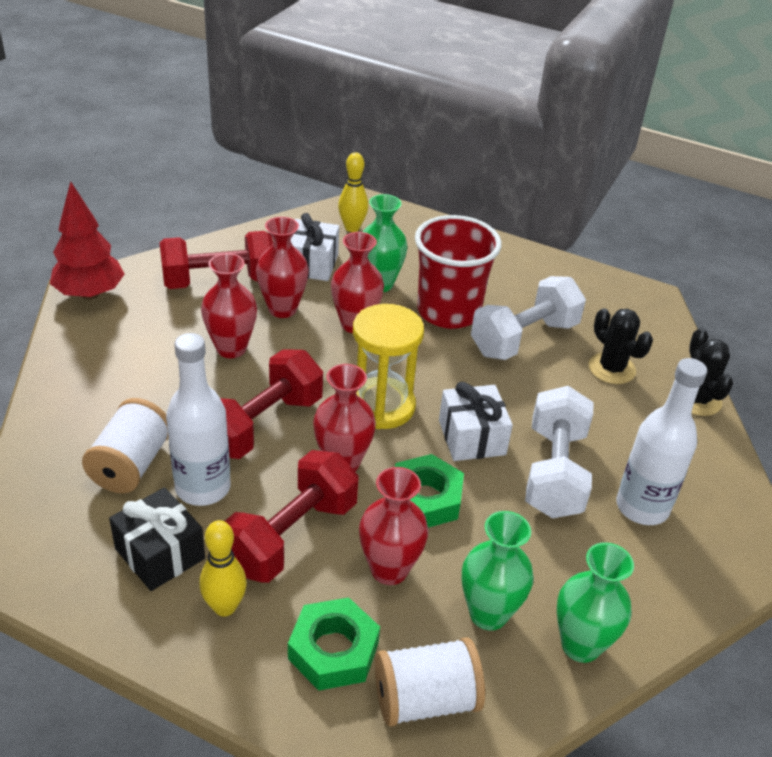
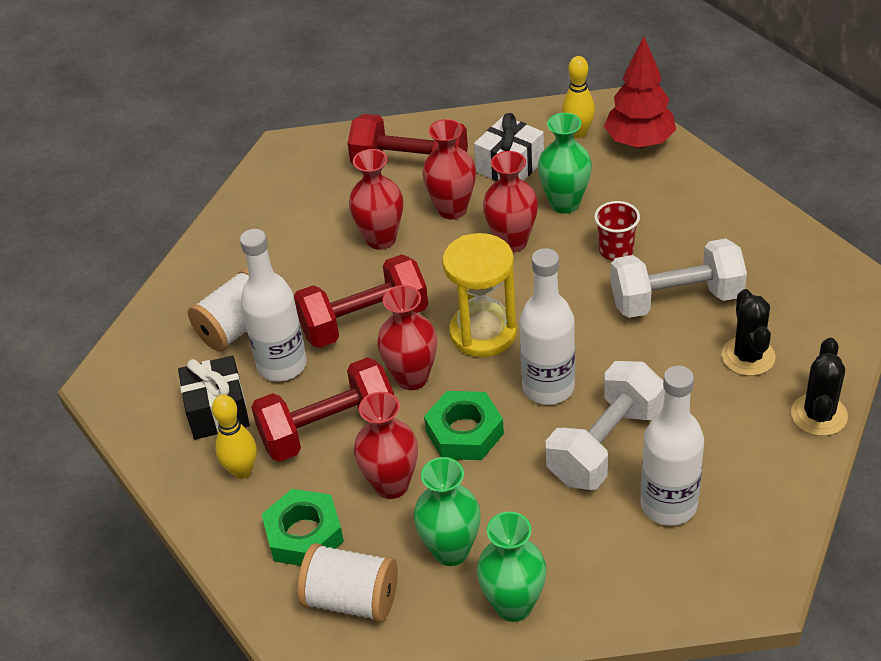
camera: 35 degrees right, 5 degrees up
(90, 294) = (289, 154): red tree -> red tree (639, 142)
(448, 311) = (616, 250): red cup -> red cup, size x0.50
(471, 437) = (548, 387): white gift -> white bottle

